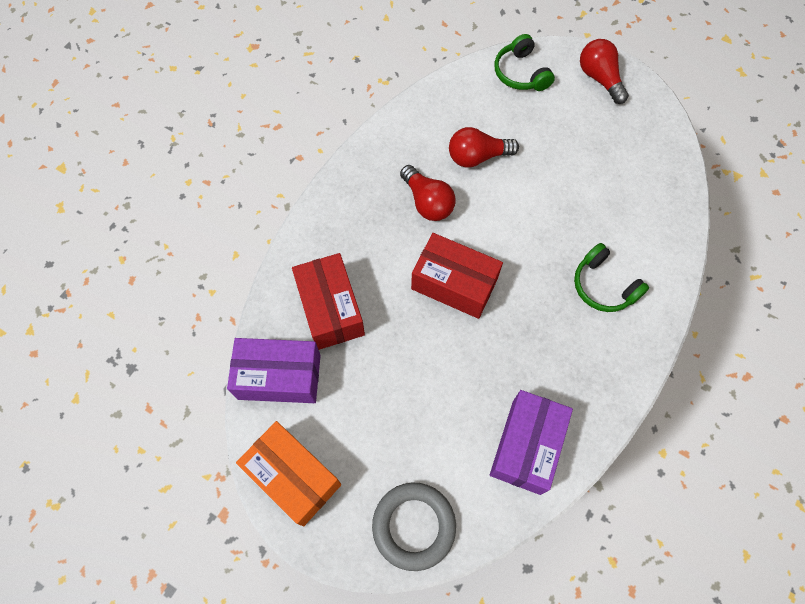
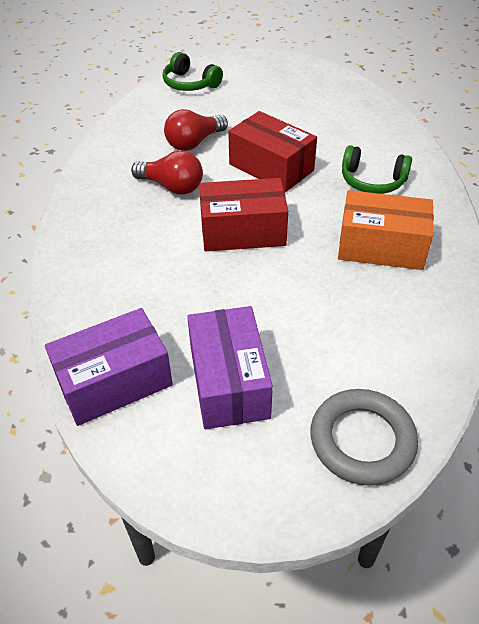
camera: 30 degrees left, 20 degrees down
(293, 476) = (195, 466): orange box -> orange box (381, 246)
(330, 309) = (132, 300): red box -> red box (271, 167)
(526, 446) = (410, 318): purple box -> purple box (229, 382)
(599, 78) = (257, 67): red light bulb -> none

